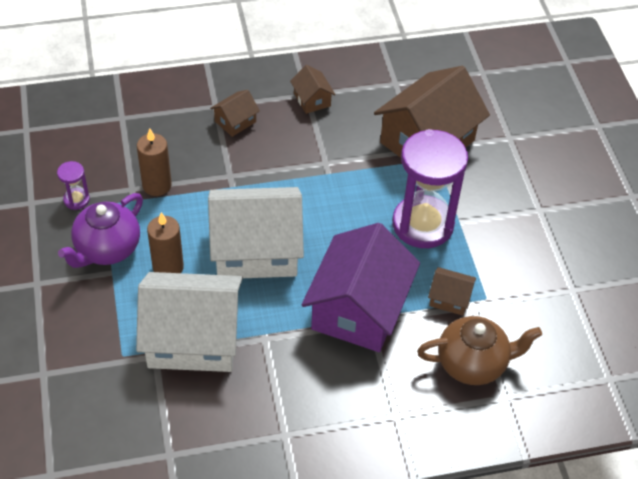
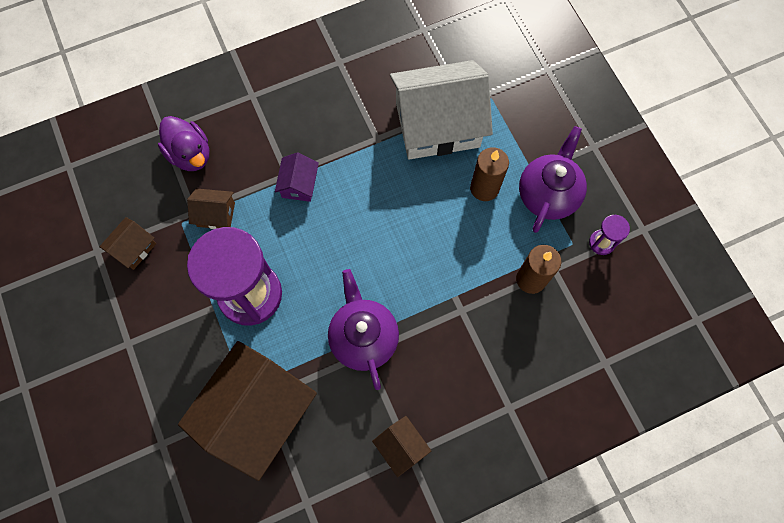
camera: 170 degrees right, 20 degrees up
(235, 121) = (479, 388): brown house -> brown house (134, 248)
(256, 250) = (409, 226): white house -> none
(324, 173) = (363, 337): none -> purple teapot
(359, 309) = (299, 184): purple house -> purple house, size x0.44
(473, 363) = (190, 154): brown teapot -> purple duck

